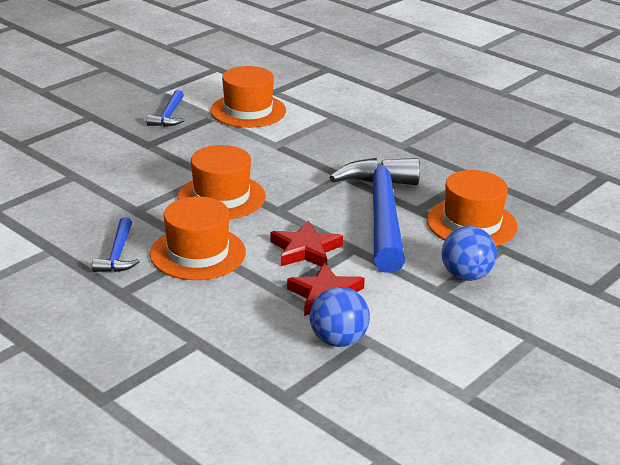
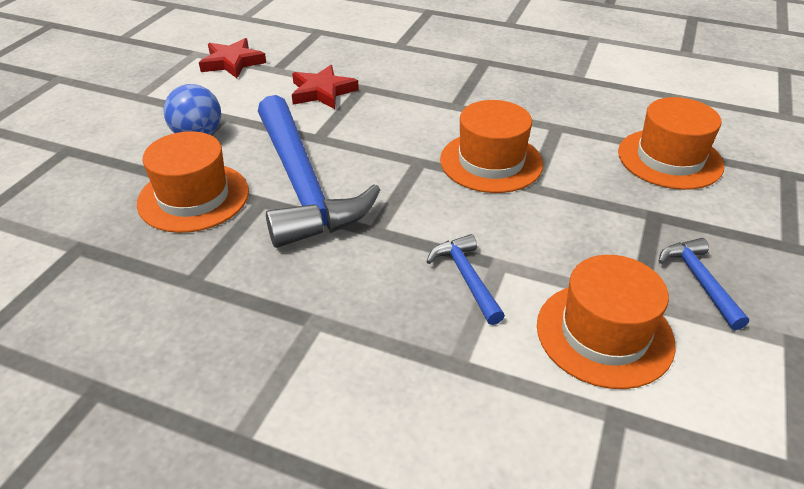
camera: 160 degrees right, 10 degrees up
(118, 254) = (521, 85): blue hammer -> blue hammer (466, 278)
(198, 253) = (457, 101): orange hat -> orange hat (670, 159)
(305, 250) = (363, 125): red star -> red star (232, 62)
(338, 340) = (297, 65): blue ball -> none

